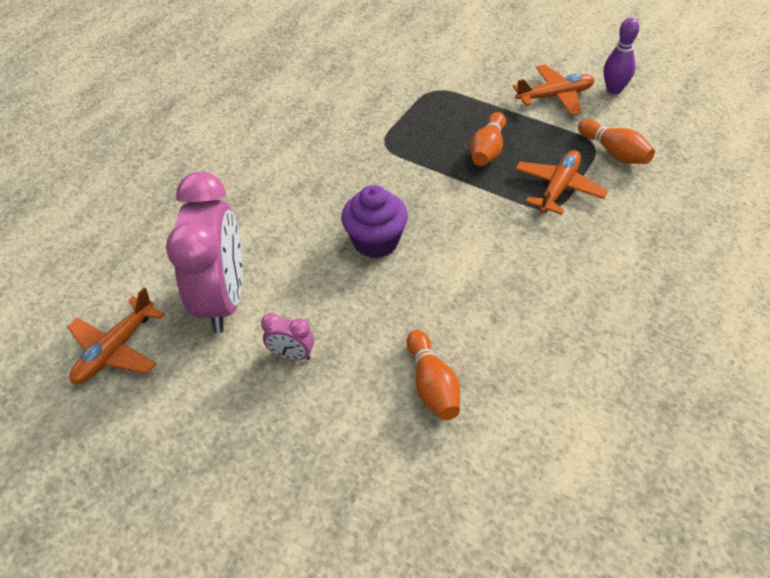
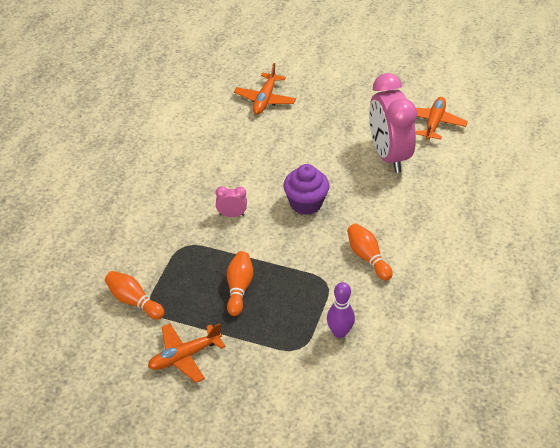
camera: 165 degrees right, 5 degrees down
(292, 355) = (331, 134): pink clock -> pink clock (231, 215)
(432, 385) = (247, 132): orange bowling pin -> orange bowling pin (368, 258)
(558, 188) = (179, 262): orange plane -> orange plane (265, 99)
(613, 90) = (128, 373): purple bowling pin -> purple bowling pin (339, 332)

